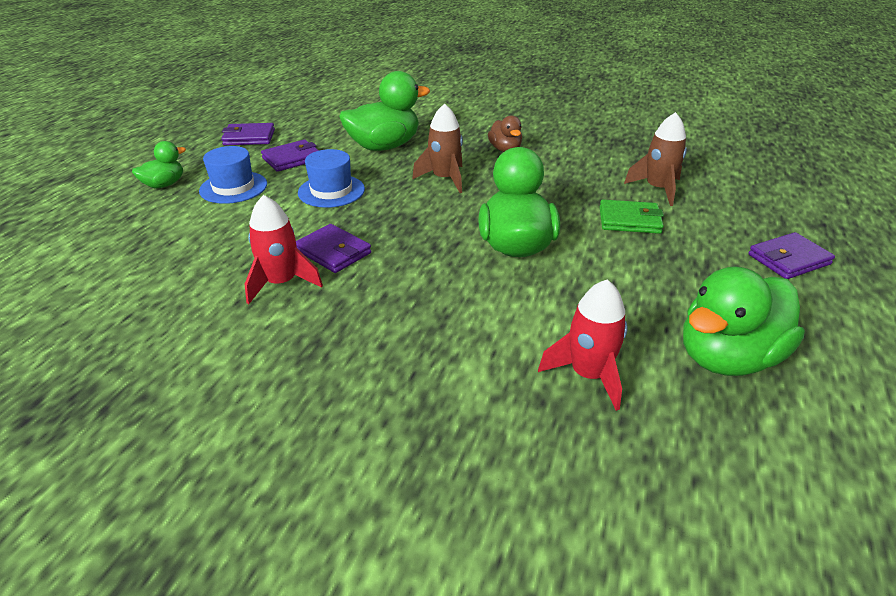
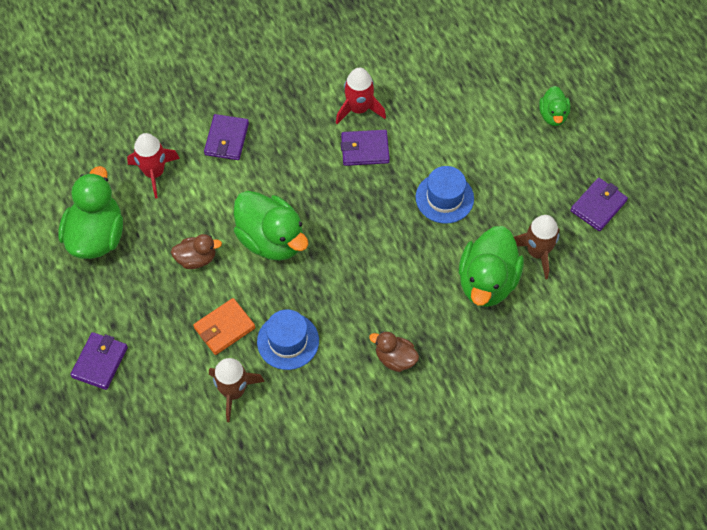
camera: 135 degrees right, 25 degrees up
(233, 187) = (508, 149): blue hat -> blue hat (288, 341)
(292, 159) = (524, 208): purple wallet -> purple wallet (226, 139)
(444, 179) = (391, 276): brown rocket -> brown rocket (537, 252)
(611, 273) = (196, 259): none -> brown duck
(629, 220) = (224, 328): green wallet -> orange wallet

